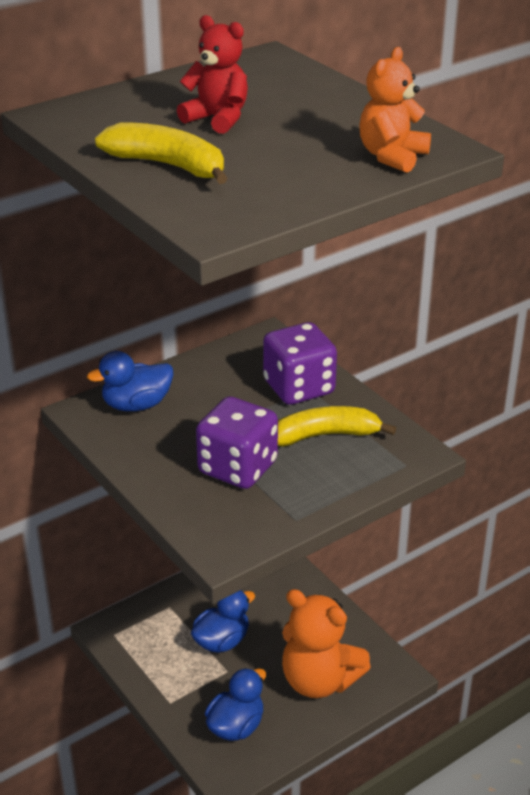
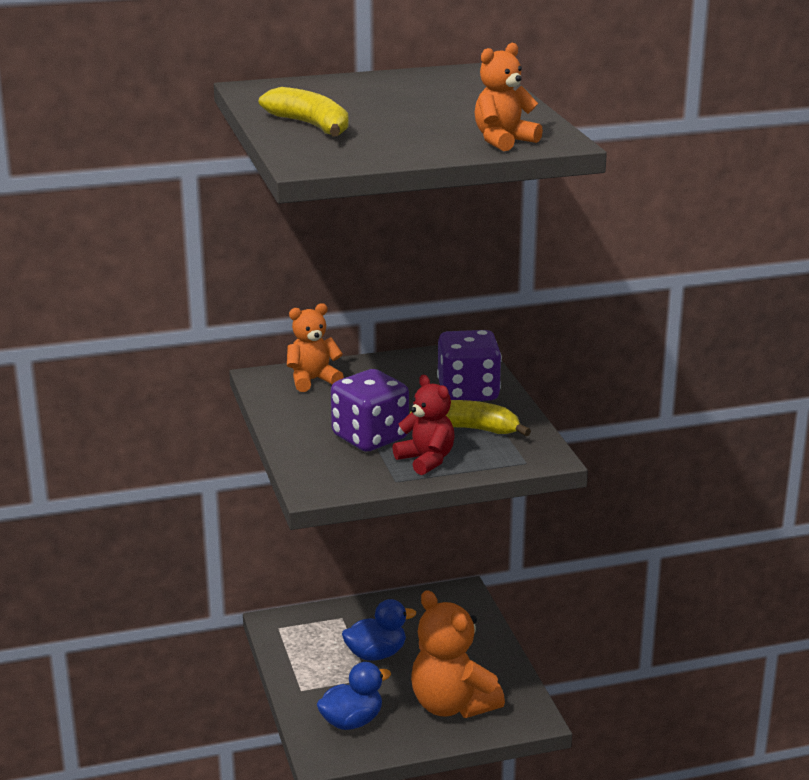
camera: 20 degrees right, 10 degrees down
(136, 405) = (312, 380): blue duck -> orange teddy bear
(217, 119) = (382, 103): red teddy bear -> red teddy bear (426, 460)

